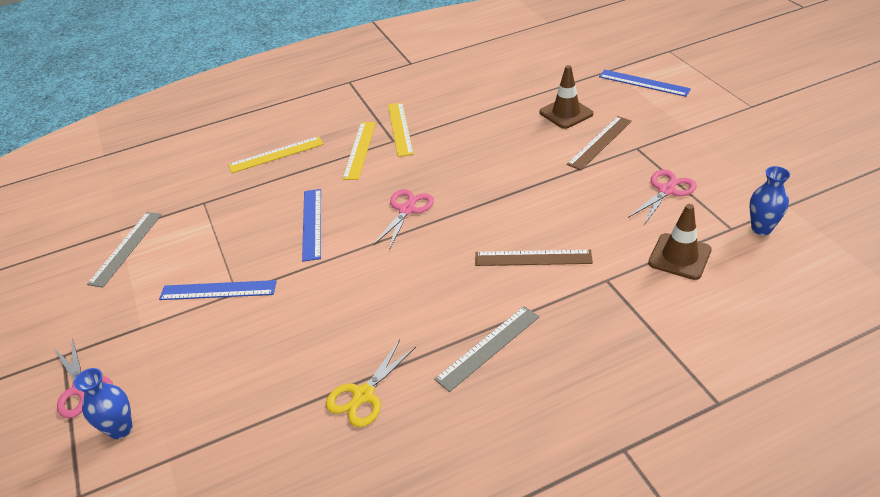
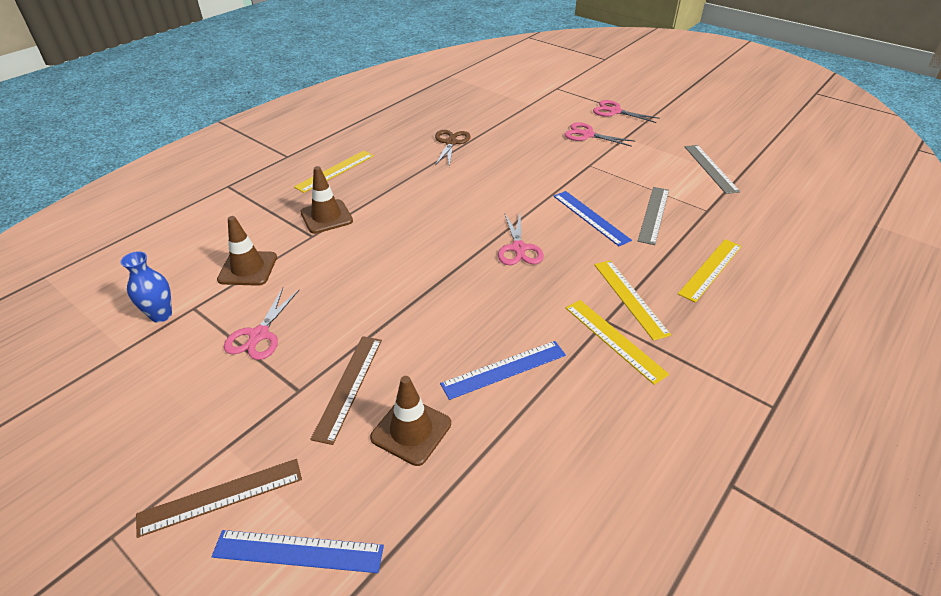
camera: 150 degrees right, 0 degrees up
(120, 429) = (569, 106): blue vase -> none
(177, 348) = (587, 135): none -> pink scissors
(218, 290) = (603, 163): blue ruler -> blue ruler (504, 369)
(363, 395) = (451, 143): yellow scissors -> brown scissors
(488, 347) = (387, 178): grey ruler -> grey ruler (654, 214)
(533, 258) = (379, 237): brown ruler -> brown ruler (221, 496)
(554, 385) = (335, 171): none -> yellow ruler
(584, 302) = (326, 217): none -> brown traffic cone

